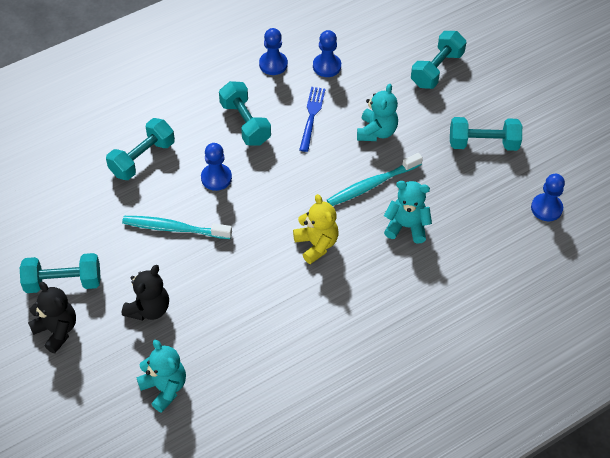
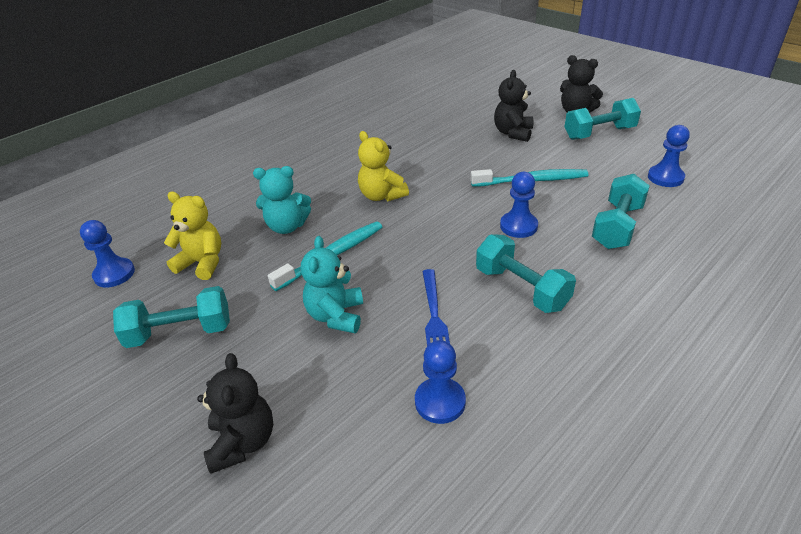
camera: 170 degrees right, 15 degrees down
(164, 388) = (469, 104): turquoise teddy bear -> none
(273, 64) = (531, 384): blue pawn -> blue pawn (665, 177)
(437, 69) = (243, 442): turquoise dumbbell -> black teddy bear
(476, 202) = (202, 263): none -> yellow teddy bear

